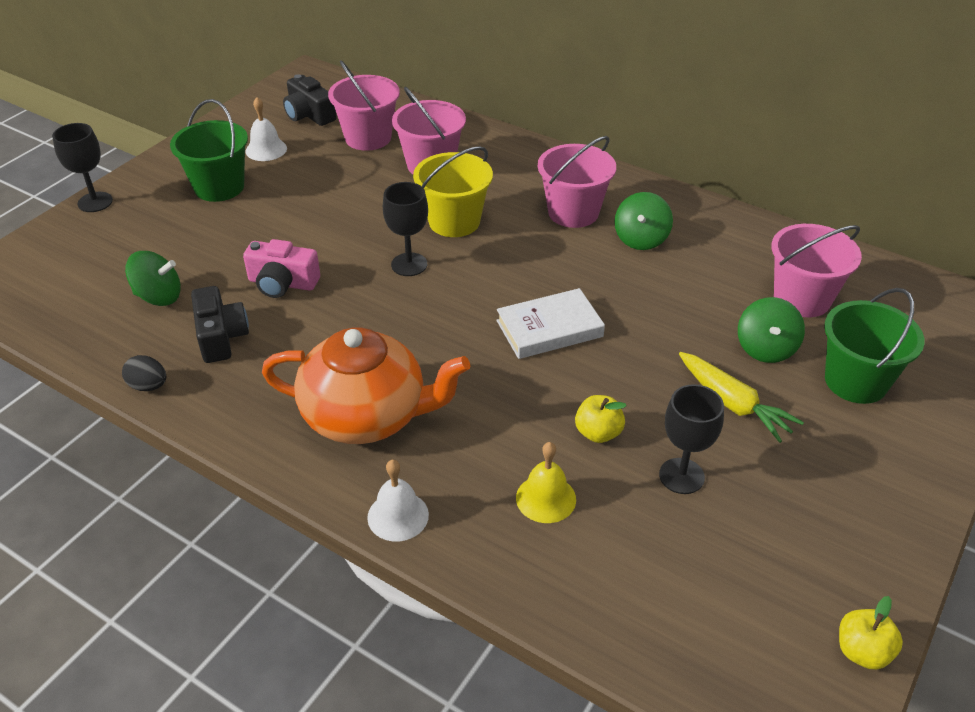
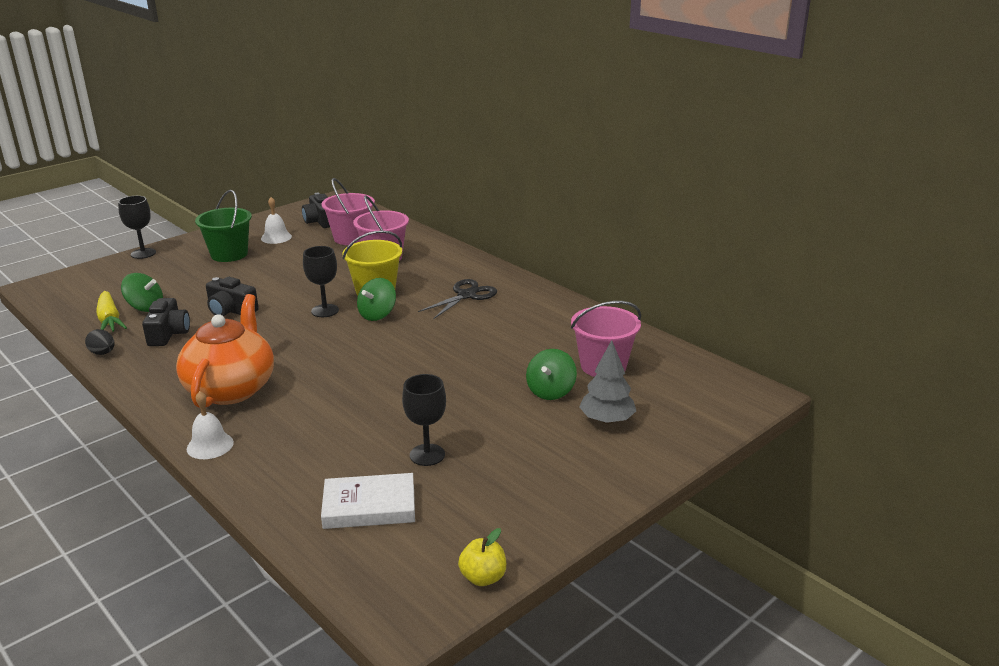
camera: 15 degrees right, 15 degrees down
(282, 283) = (231, 310): pink camera -> black camera
(367, 416) = (231, 389): orange teapot -> orange teapot turned 105 degrees counterclockwise
(546, 498) = (319, 452): yellow bell -> none
(549, 329) = (396, 358): white book -> white book (369, 506)
(573, 212) = (466, 295): pink bucket -> black scissors
(598, 433) = (385, 421): yellow apple -> none
(641, 239) = (505, 316): green spinning top -> green spinning top (377, 315)
(733, 404) = (499, 420): yellow carrot -> yellow carrot (110, 320)
(856, 381) = (607, 420): green bucket -> grey tree

